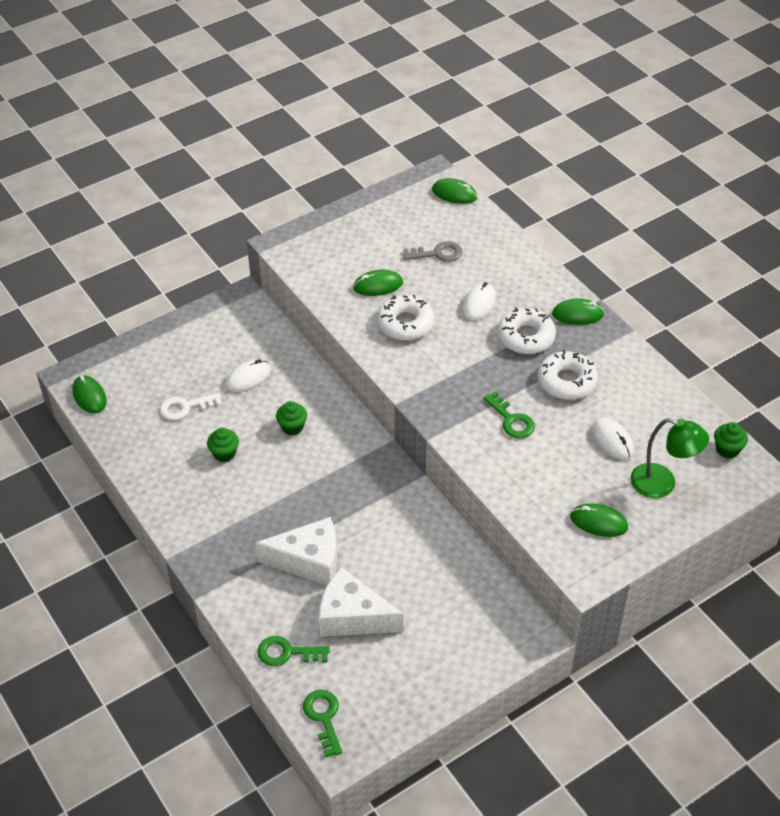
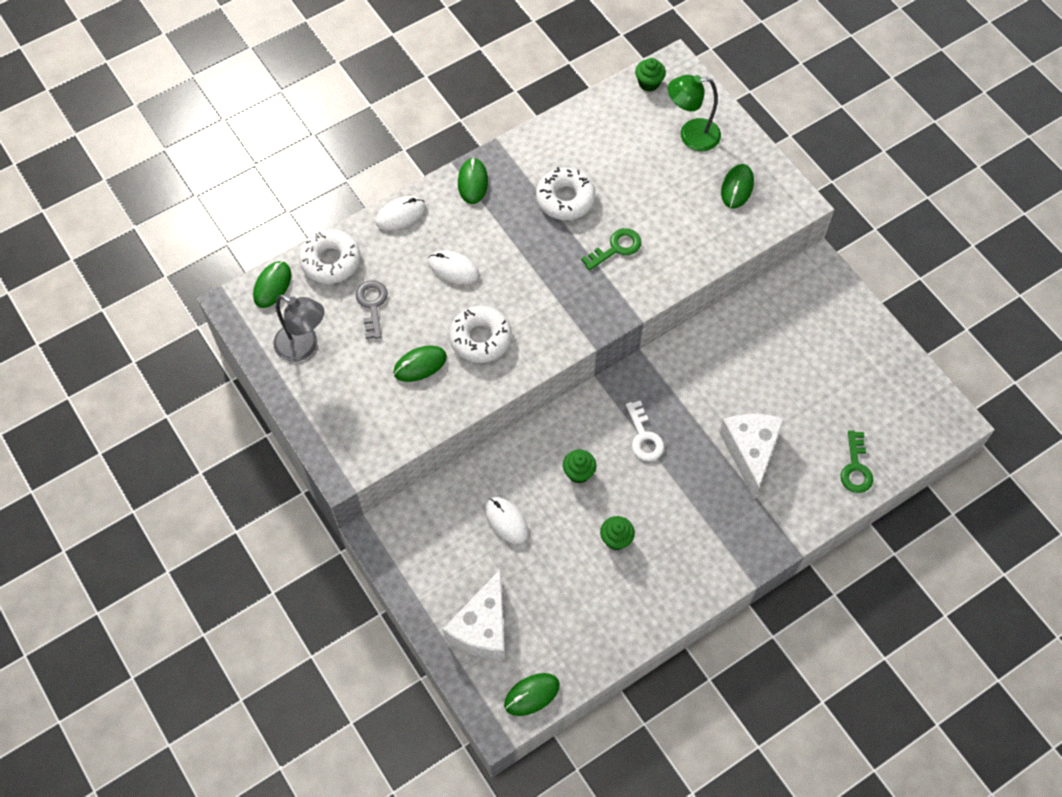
camera: 90 degrees left, 15 degrees up
(185, 407) = (550, 585): white key -> white key (644, 437)
(323, 717) = (919, 435): green key -> none
(352, 617) = (811, 412): white cheese -> white cheese (482, 628)
(378, 285) = (420, 365): green mouse -> green mouse turned 75 degrees clockwise
(394, 215) = (304, 347): none -> grey lamp
(526, 337) = (503, 229): white donut -> white donut (331, 261)
(612, 440) = (640, 168): white mouse -> white mouse (400, 215)
(662, 484) = (691, 135): green lamp -> green lamp turned 120 degrees counterclockwise

